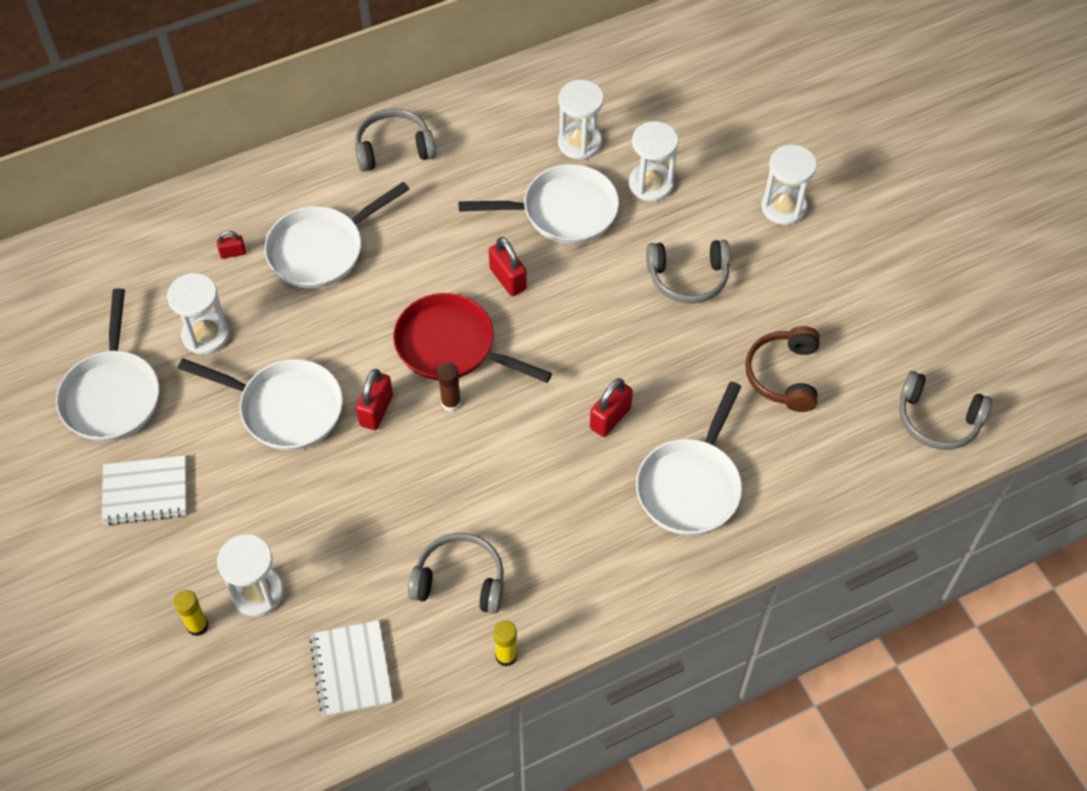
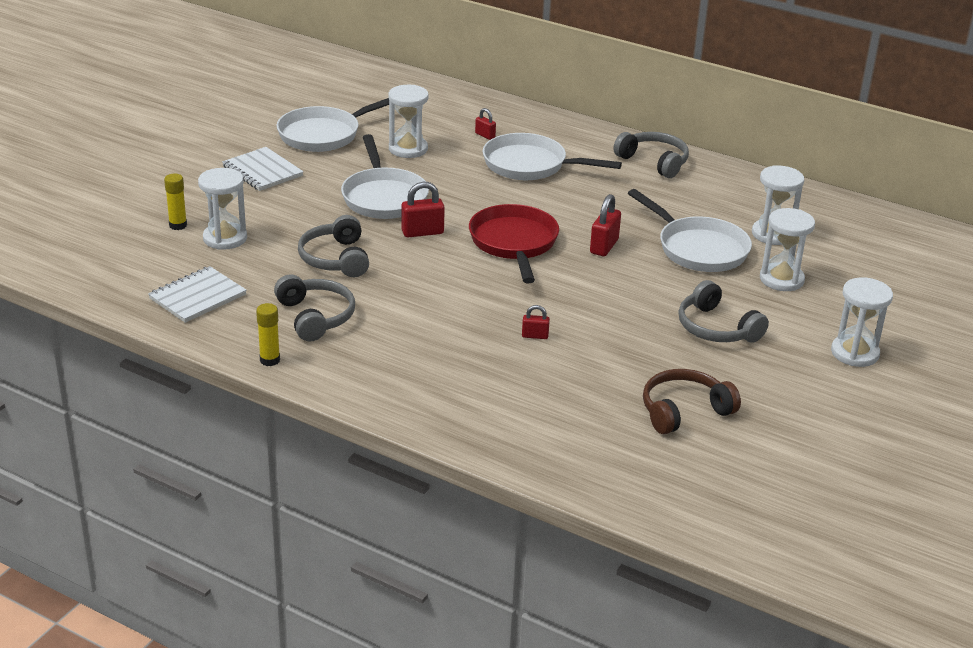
camera: 55 degrees right, 25 degrees down
(451, 403) = (465, 260): brown glue stick -> none
(610, 418) = (535, 336): red padlock -> red padlock, size x0.58
(690, 485) = (517, 397): white pan -> none
(937, 420) = (747, 519): grey headphones -> grey headphones (335, 259)

